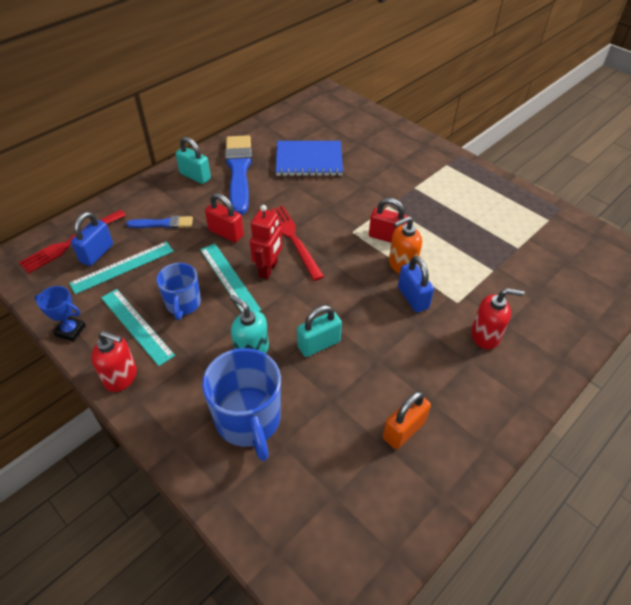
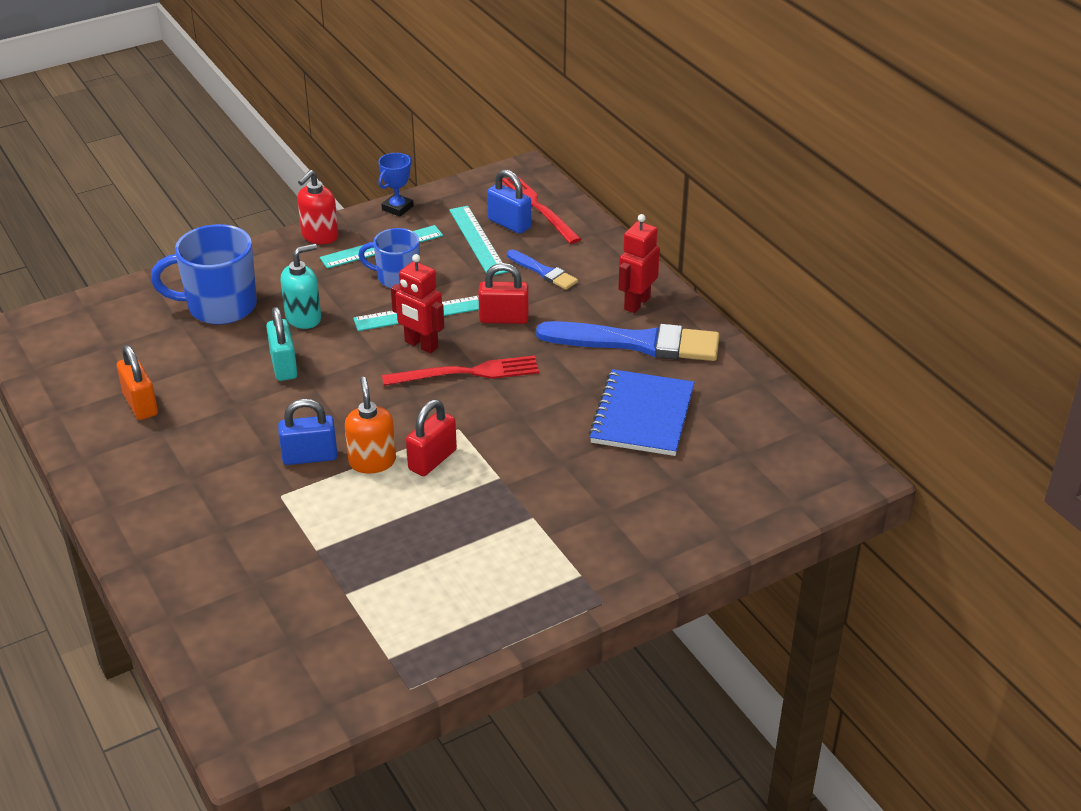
camera: 105 degrees right, 10 degrees down
(163, 224) = (543, 272): blue brush -> blue brush turned 60 degrees counterclockwise
(195, 176) = (636, 303): turquoise padlock -> red robot
(226, 233) = (504, 318): red padlock -> red padlock turned 45 degrees clockwise
(485, 336) = (215, 504): red soap dispenser -> none

